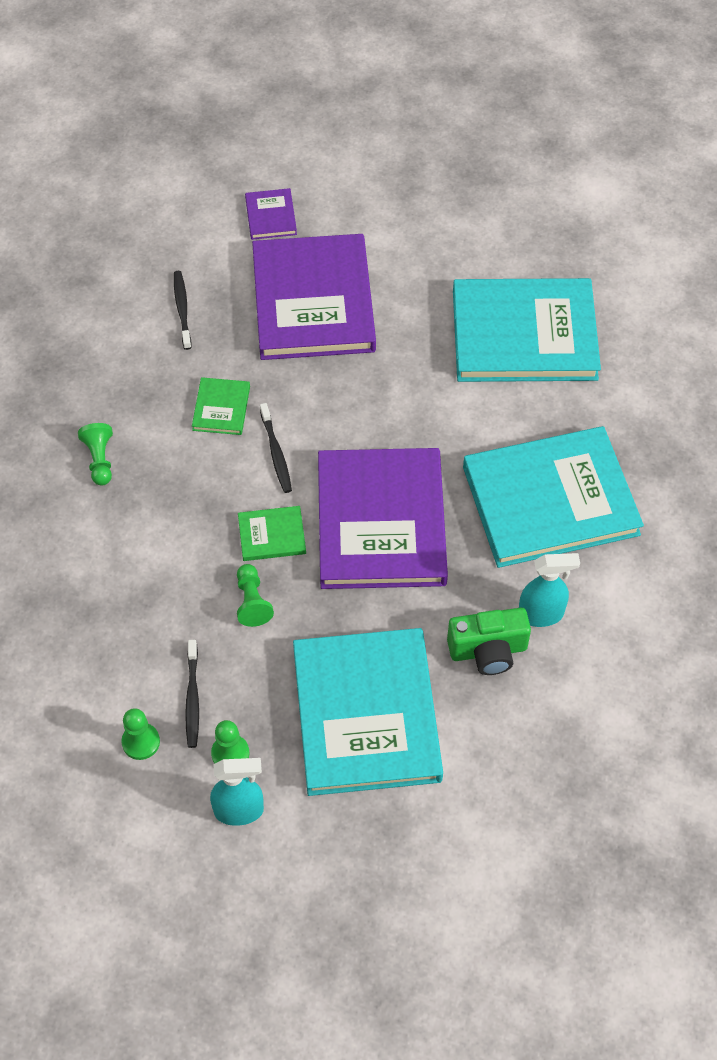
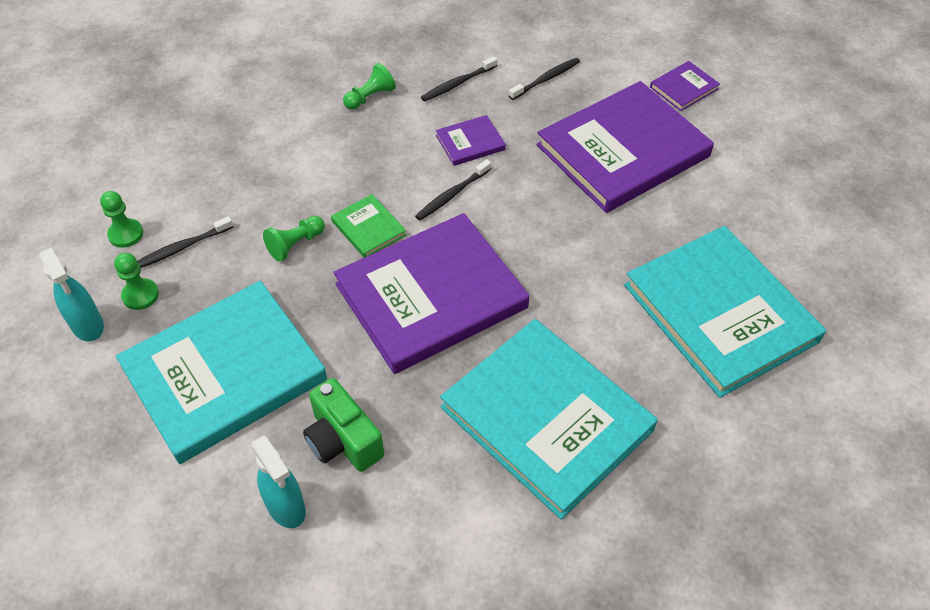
camera: 60 degrees right, 5 degrees down
(135, 381) = (457, 84): none -> black toothbrush
(221, 408) = (470, 142): green book -> purple book
(541, 614) = (410, 468): turquoise spray bottle -> turquoise spray bottle (286, 507)

